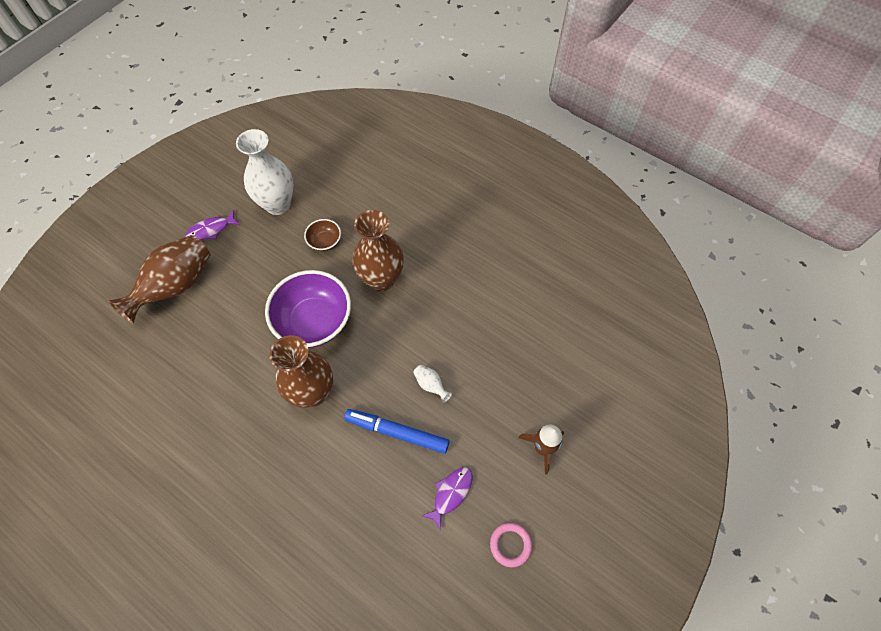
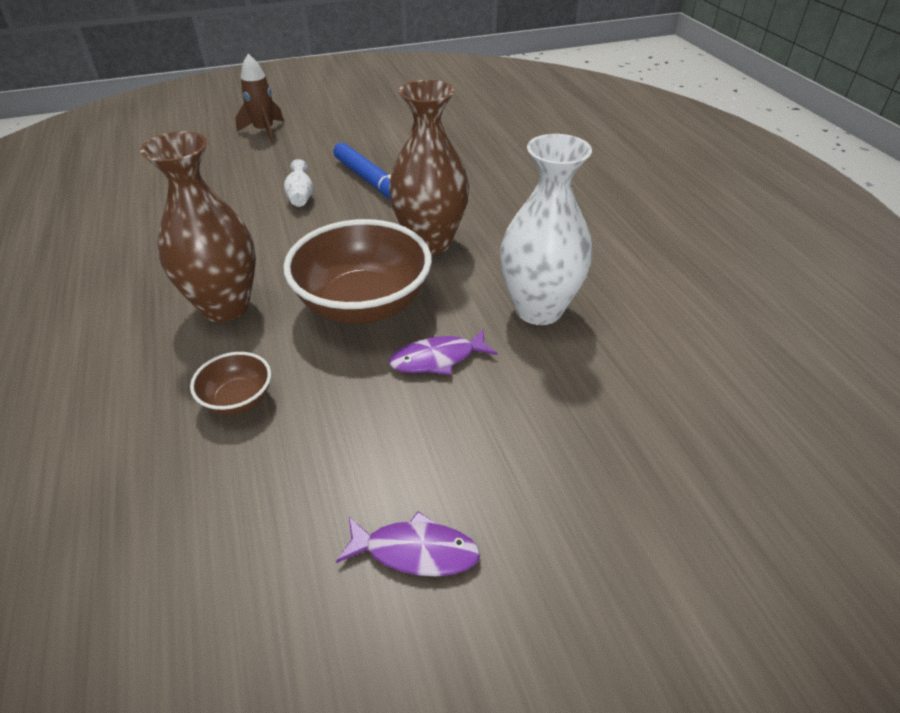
camera: 145 degrees left, 20 degrees down
(176, 286) = (549, 466): brown vase -> none
(278, 204) = (240, 526): white vase -> white vase (538, 309)
(314, 321) = (363, 304): purple bowl -> brown bowl
(451, 494) = (370, 139): purple fish -> purple fish (438, 359)
(510, 545) = (358, 107): pink ring -> none

